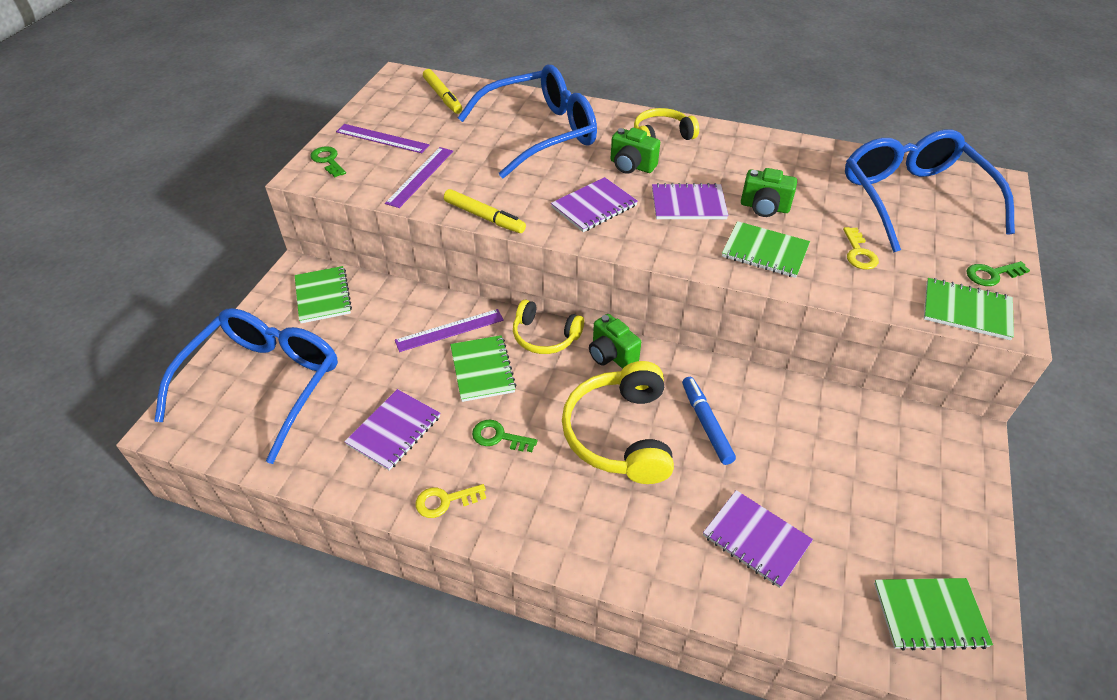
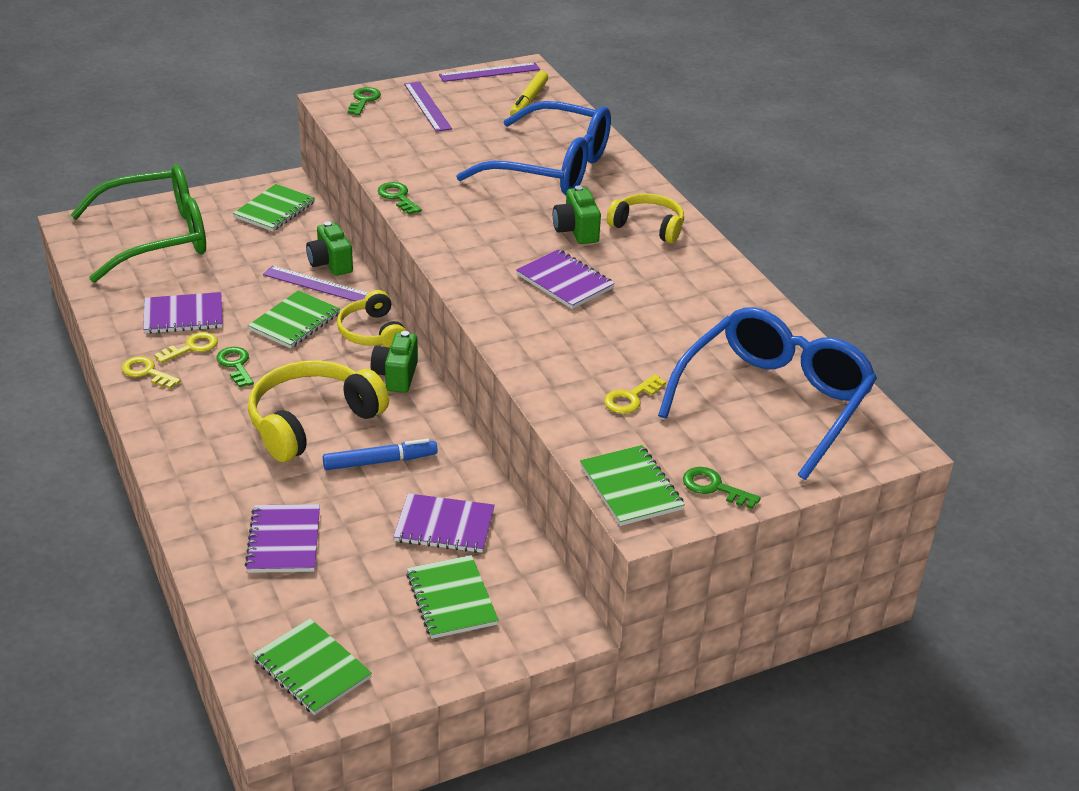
camera: 45 degrees right, 10 degrees down
(264, 383) = (158, 237): blue glasses -> green glasses
(420, 176) = (405, 146): purple ruler -> purple ruler (489, 72)
(444, 451) = (192, 347): none -> yellow key
(484, 217) = (398, 197): yellow marker -> green key
(594, 206) = (488, 238): purple notebook -> purple notebook (444, 526)
(706, 424) = (380, 461): blue marker -> blue marker turned 45 degrees clockwise
(764, 207) = (622, 322): green camera -> green camera (330, 264)
(765, 252) = (555, 347): green notebook -> green notebook (451, 599)

